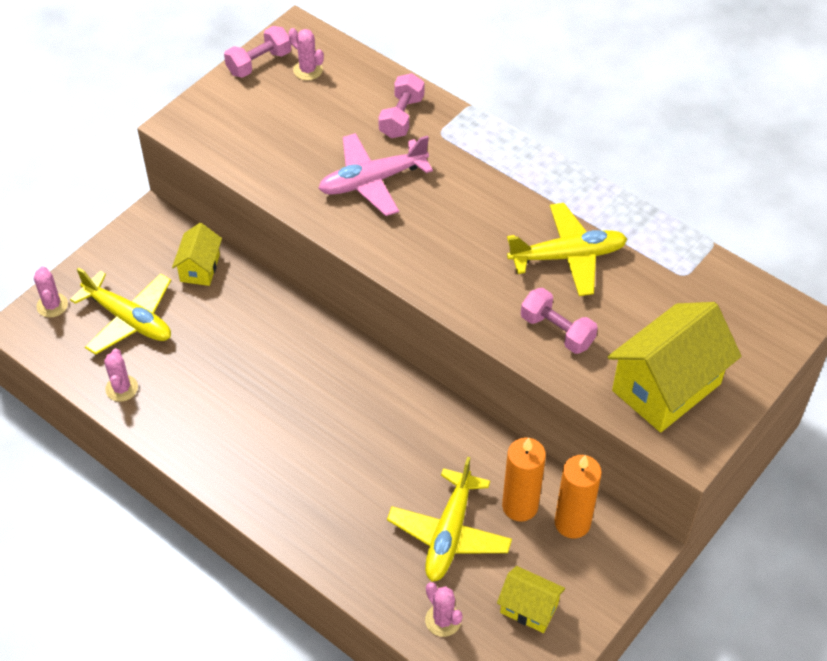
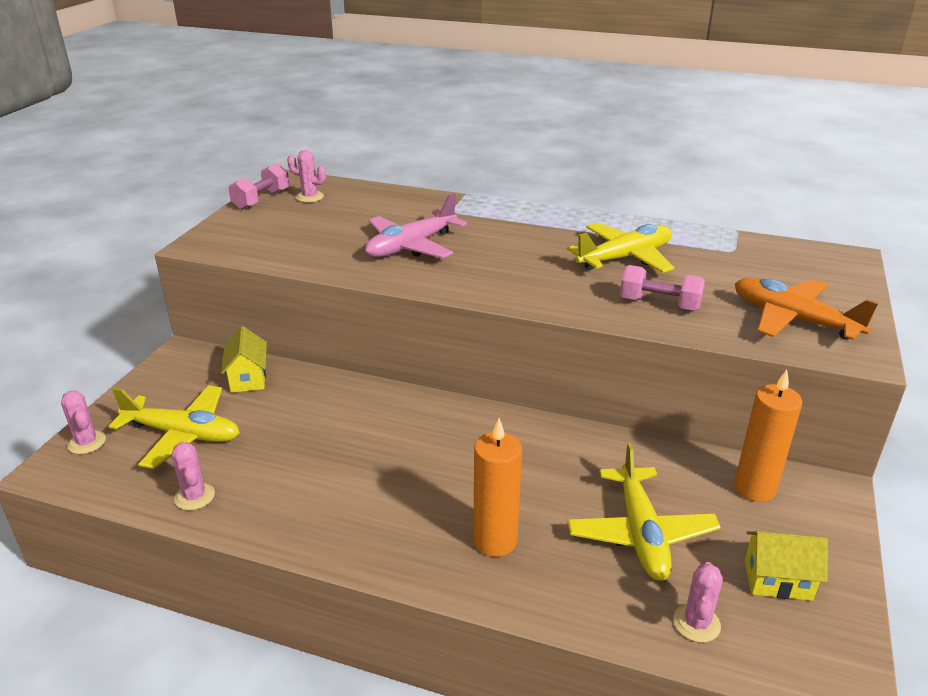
camera: 20 degrees left, 20 degrees down
(401, 117) = (412, 208): pink dumbbell -> none
(443, 620) = (696, 623): pink cactus -> pink cactus turned 75 degrees clockwise
(520, 506) = (693, 488): orange candle -> orange candle (495, 541)
(666, 387) = (793, 319): yellow house -> orange plane

